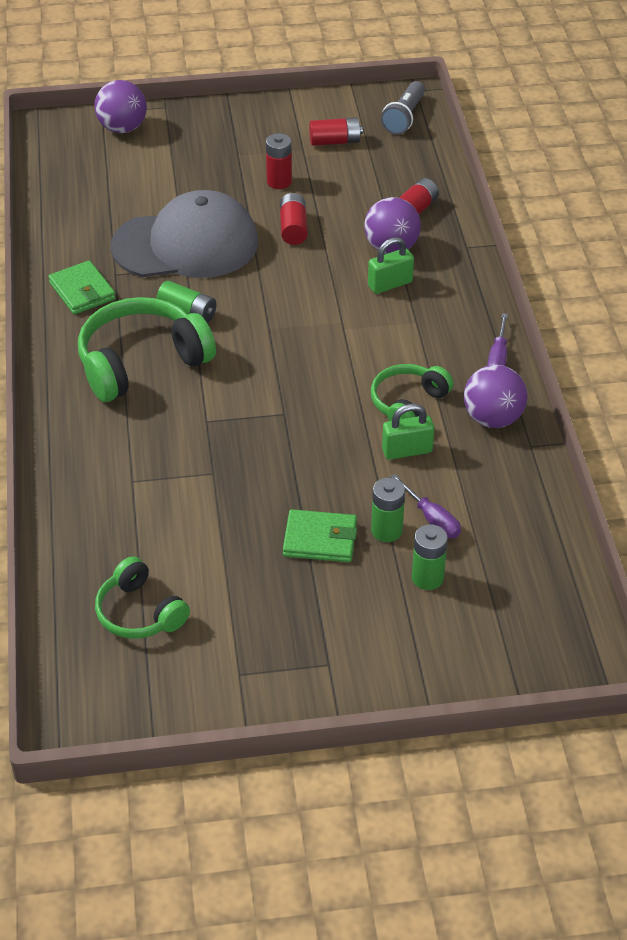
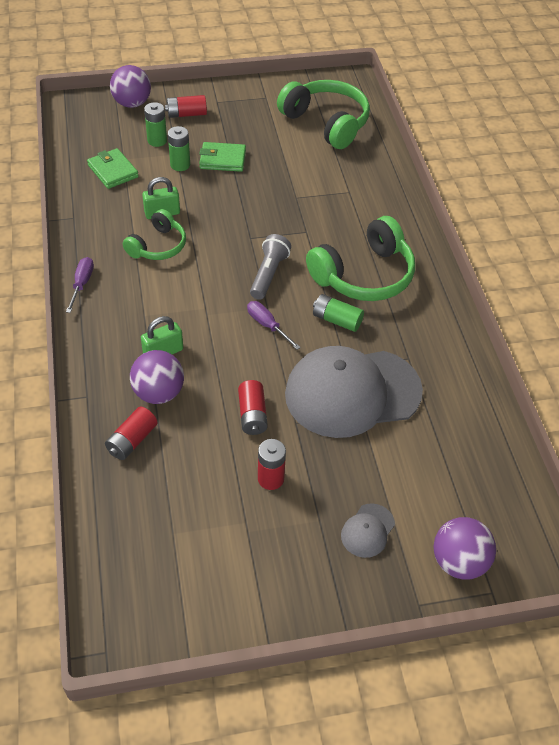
camera: 175 degrees right, 5 degrees up
(82, 291) = (431, 339): green wallet -> green wallet (113, 171)
(139, 613) = (326, 123): green headphones -> green headphones, size x1.67
(196, 147) = (367, 530): none -> grey cap
(335, 141) = (211, 546): red battery -> red battery (186, 114)
(404, 117) = (126, 594): grey flashlight -> grey flashlight (268, 274)
(432, 519) = (150, 171): purple screwdriver -> purple screwdriver (267, 325)
(492, 418) = (96, 236): purple ball -> purple ball (132, 103)

